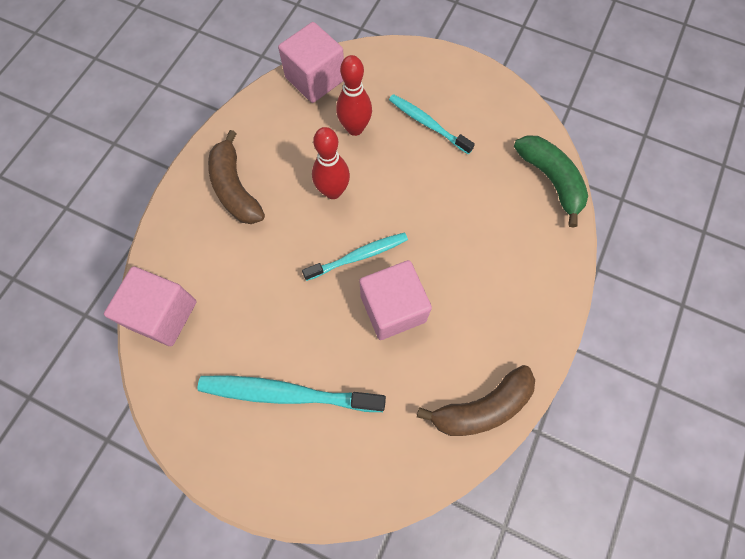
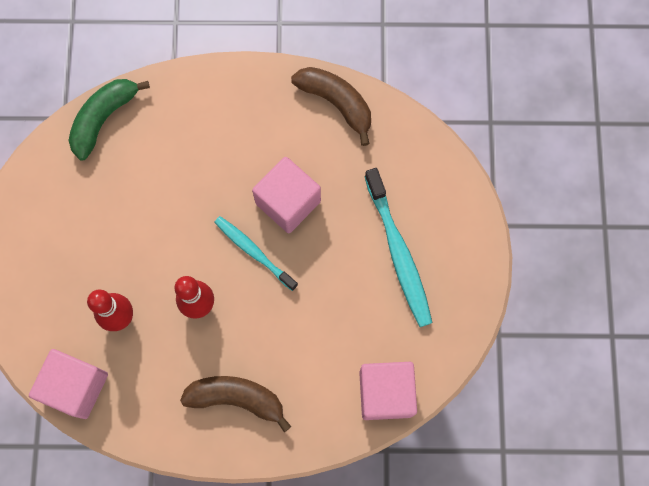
camera: 115 degrees left, 5 degrees up
(235, 188) = (236, 398): brown banana -> brown banana turned 120 degrees counterclockwise
(428, 124) = (86, 250): turquoise toothbrush -> none

